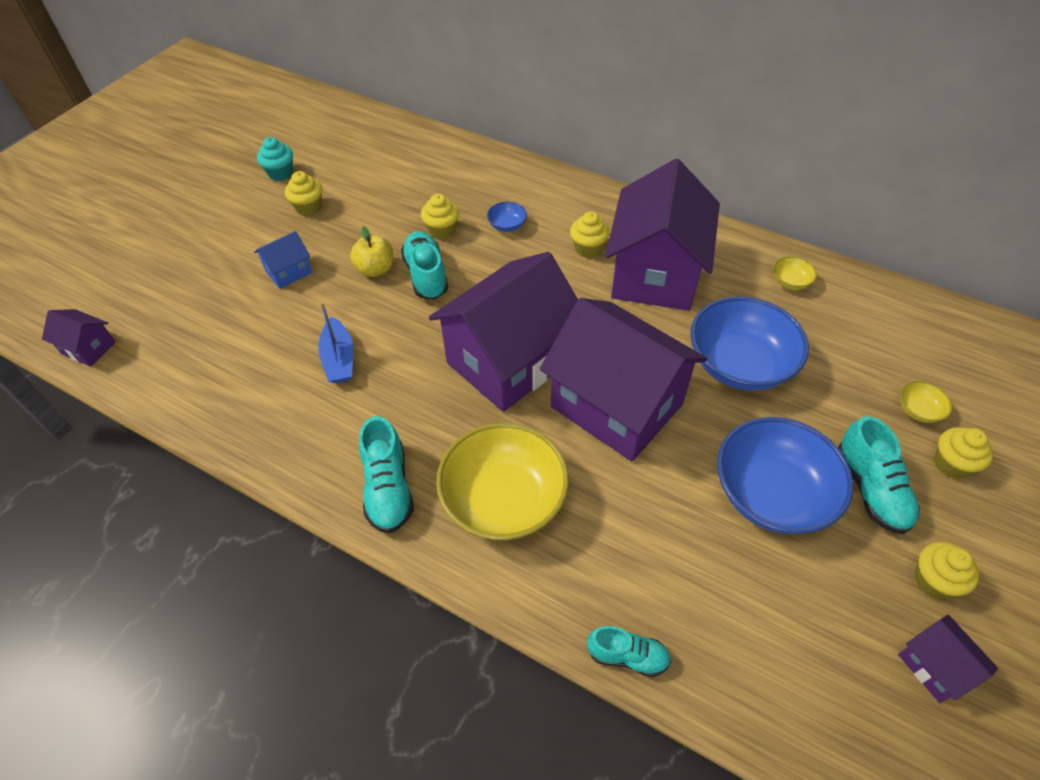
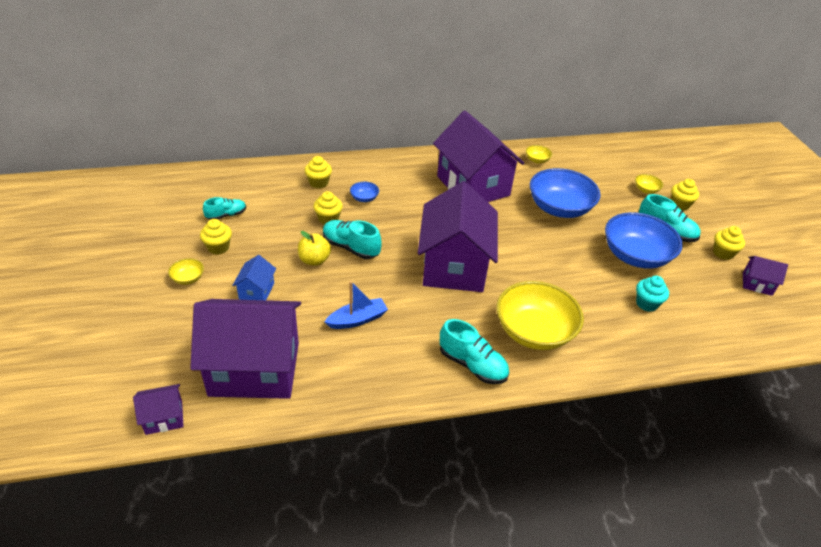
camera: 45 degrees left, 10 degrees down
(250, 225) = (188, 278): none -> yellow bowl
(280, 173) = (166, 236): turquoise cupcake -> turquoise cupcake (646, 303)
(339, 359) = (357, 319): blue boat -> blue boat turned 60 degrees counterclockwise
(588, 249) = (424, 189): yellow cupcake -> yellow cupcake (318, 183)
(616, 405) = (530, 257): purple house -> purple house (254, 369)
(627, 656) = (663, 358): turquoise shoe -> turquoise shoe (226, 215)

